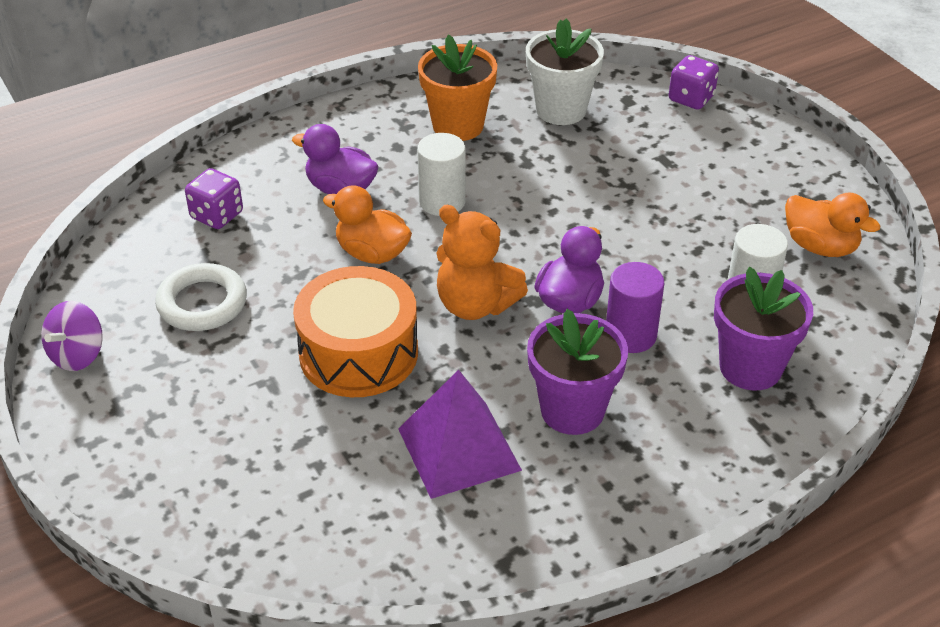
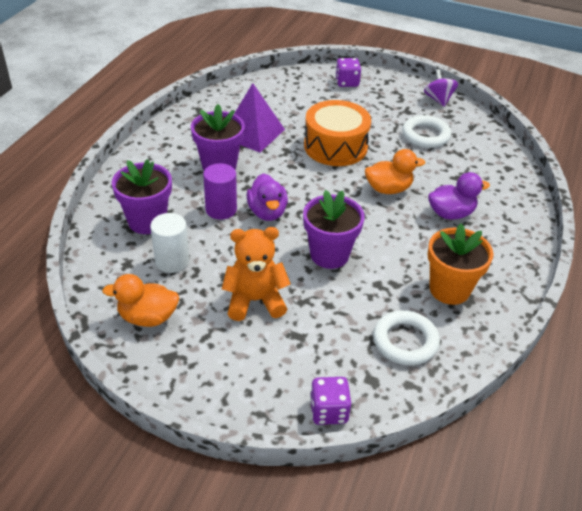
camera: 140 degrees right, 0 degrees up
(217, 215) = (483, 171): purple dice -> purple dice (347, 82)
(442, 201) = (392, 233): white cylinder -> none
(475, 305) = (310, 189): orange teddy bear -> orange teddy bear (255, 301)
(546, 214) = (329, 255): none -> purple flower pot
(561, 110) = (405, 341): white flower pot -> white ring

